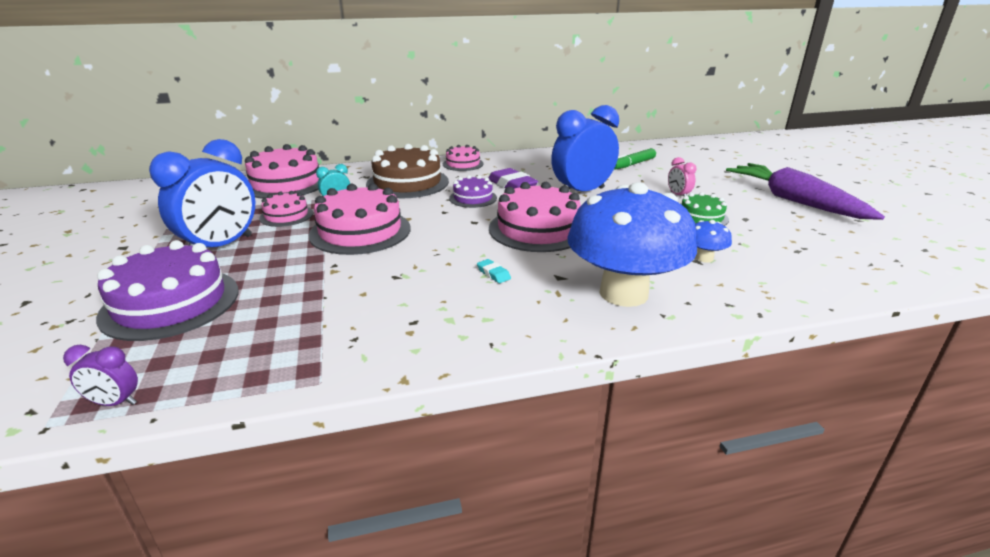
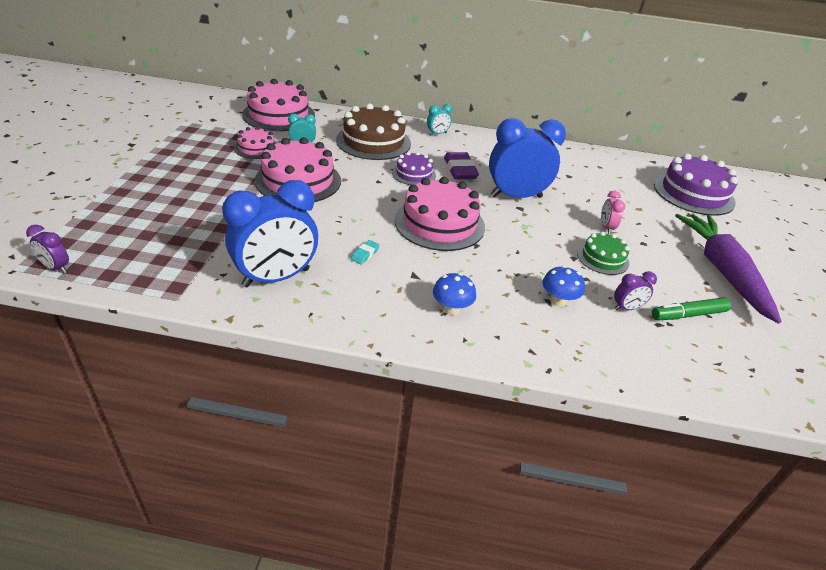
camera: 20 degrees right, 10 degrees up
(170, 303) = (131, 203): purple cake -> purple cake (693, 193)
(221, 247) = (192, 164): blue clock -> blue clock (276, 278)
(463, 164) = (437, 134): pink cake -> turquoise clock
(493, 274) = (365, 254): turquoise eraser -> turquoise eraser turned 45 degrees clockwise
(623, 293) = (451, 308): blue mushroom -> blue mushroom, size x0.40
(633, 164) = (598, 179): green marker -> green marker (688, 315)
(761, 247) = (626, 308): none -> purple clock

